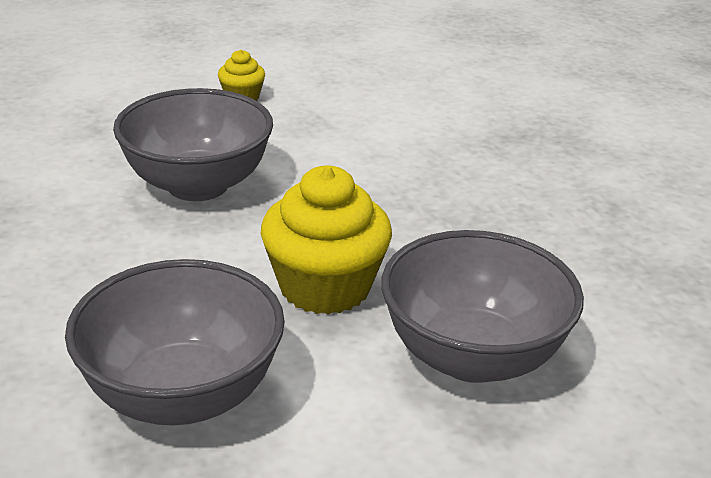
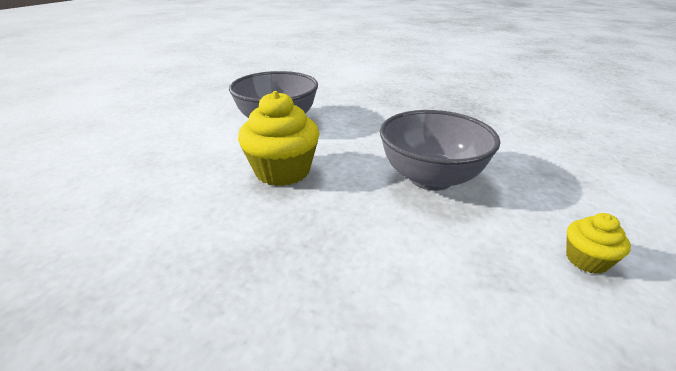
camera: 135 degrees right, 0 degrees up
(472, 357) = (175, 181): grey bowl -> none

